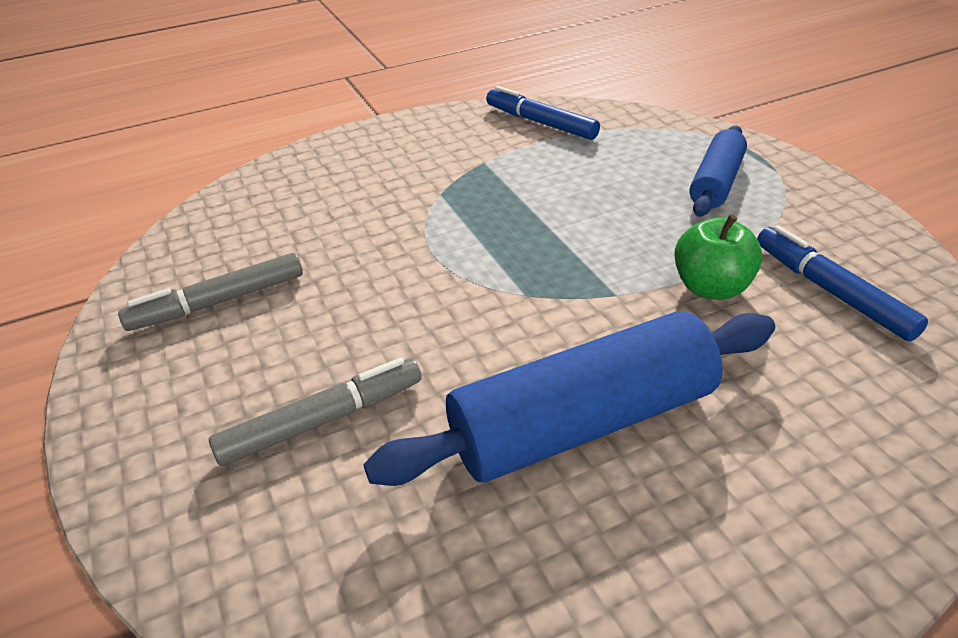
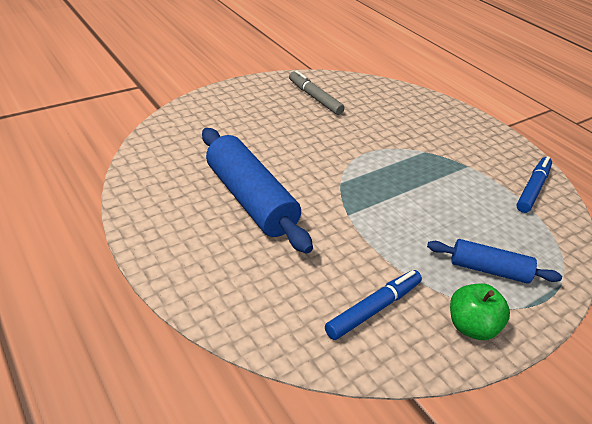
camera: 75 degrees right, 0 degrees up
(322, 420) = (247, 131): grey marker -> none
(711, 287) = (363, 253): green apple -> green apple (471, 326)

